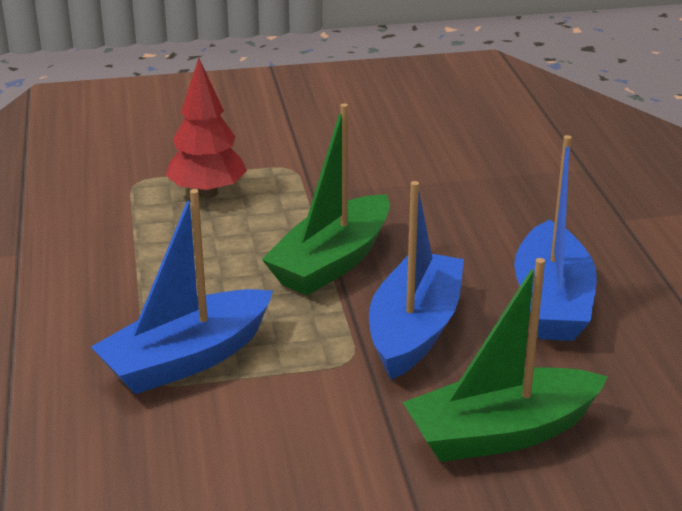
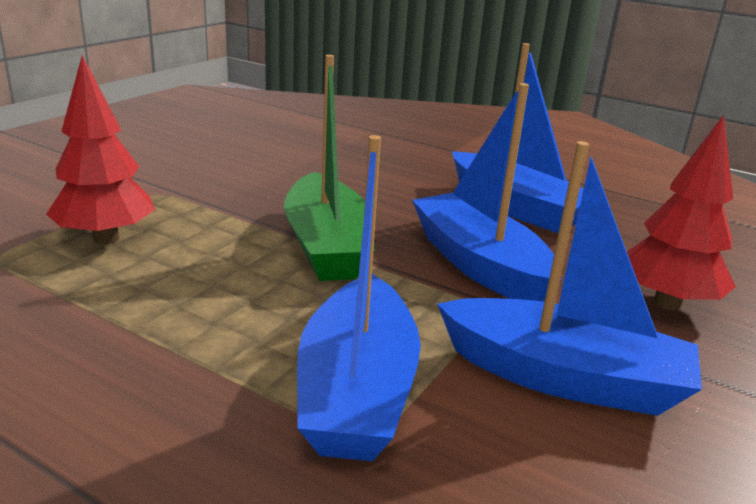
camera: 50 degrees left, 5 degrees down
(312, 424) = (564, 378): none -> blue boat
(501, 433) = (667, 303): green boat -> red tree

